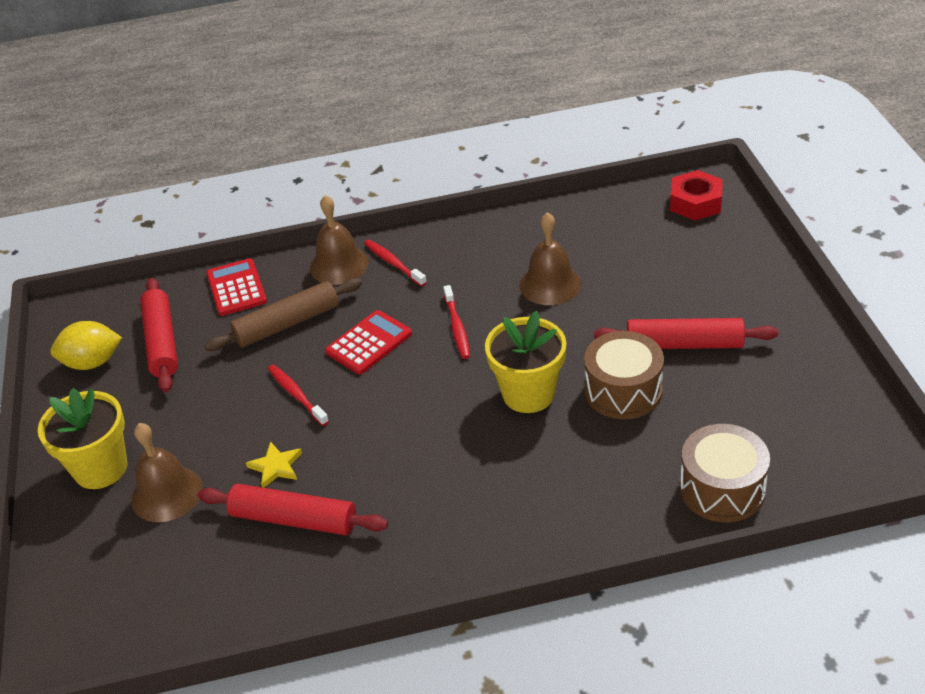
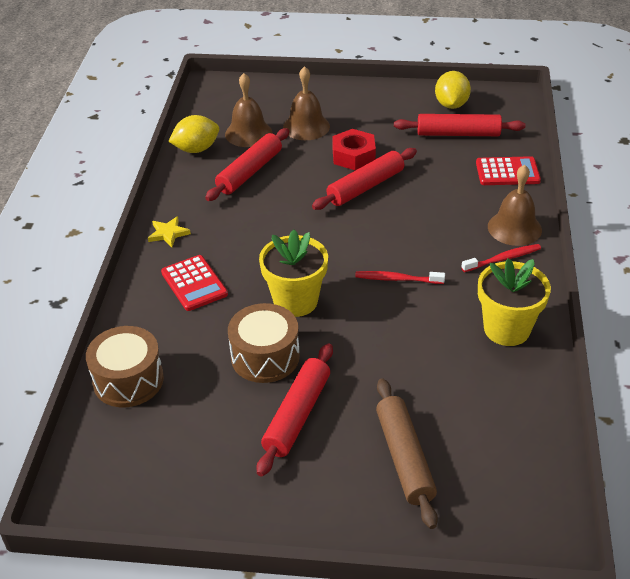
camera: 105 degrees right, 0 degrees up
(101, 468) = (345, 104): yellow flower pot -> yellow flower pot (506, 329)
(250, 605) = (196, 149): none -> yellow lemon
(276, 466) = (300, 170): yellow star -> yellow star (168, 233)
(287, 324) = (449, 192): brown rolling pin -> brown rolling pin (404, 458)
(296, 395) = (365, 187): red toothbrush -> red rolling pin
(369, 343) = (404, 229): red calculator -> red calculator (194, 283)
(550, 284) = (426, 349): brown bell -> brown bell (248, 133)
(695, 203) = (515, 507): red nut -> red nut (353, 156)

